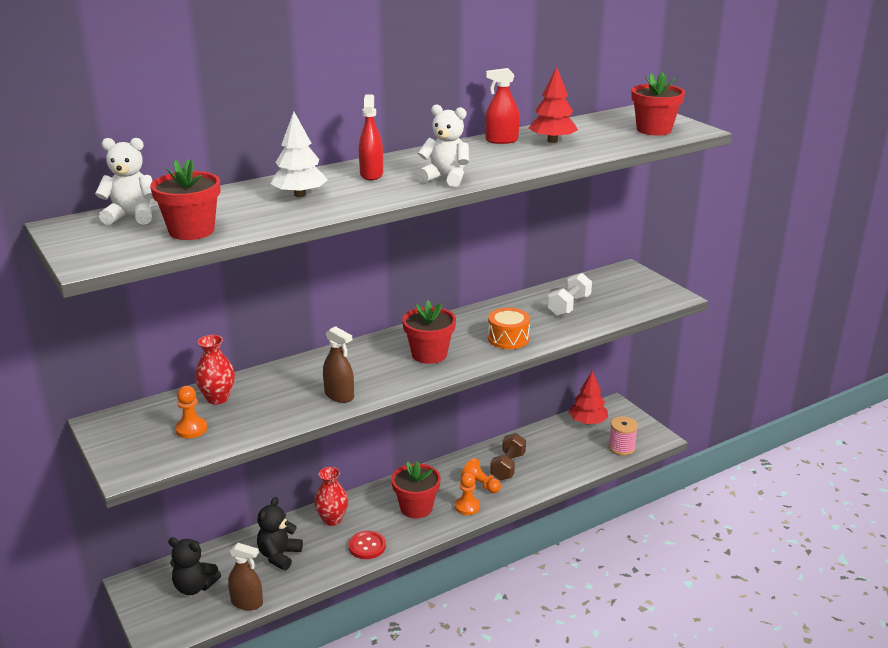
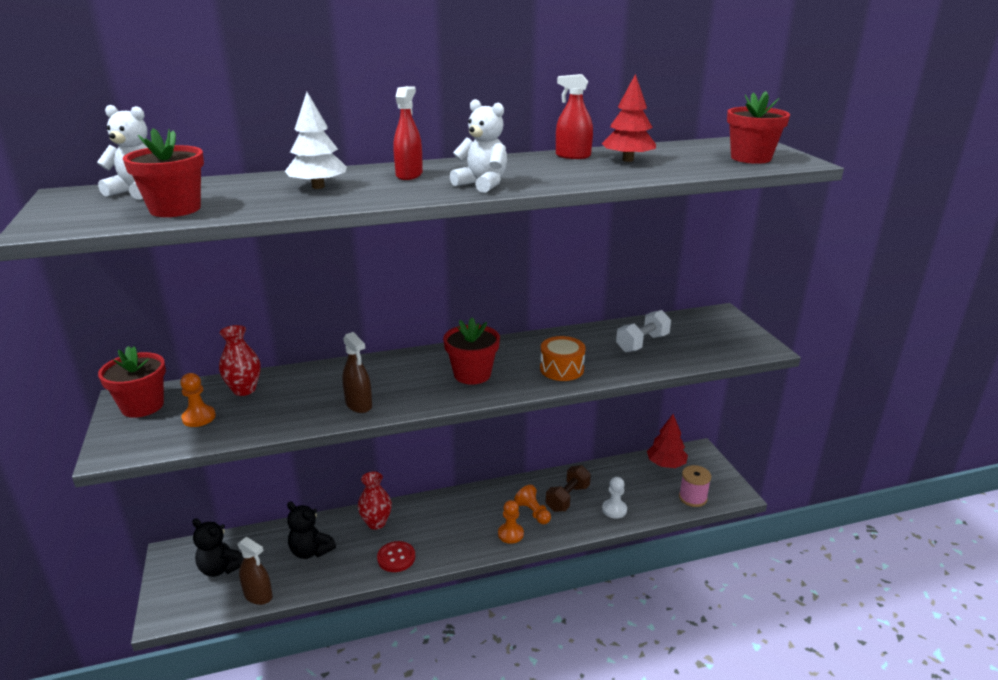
camera: 15 degrees right, 0 degrees up
(279, 555) = (311, 551): black teddy bear -> black teddy bear turned 90 degrees counterclockwise
(416, 508) = (460, 525): red flower pot -> red flower pot (142, 406)
(554, 469) = (614, 509): none -> white pawn

